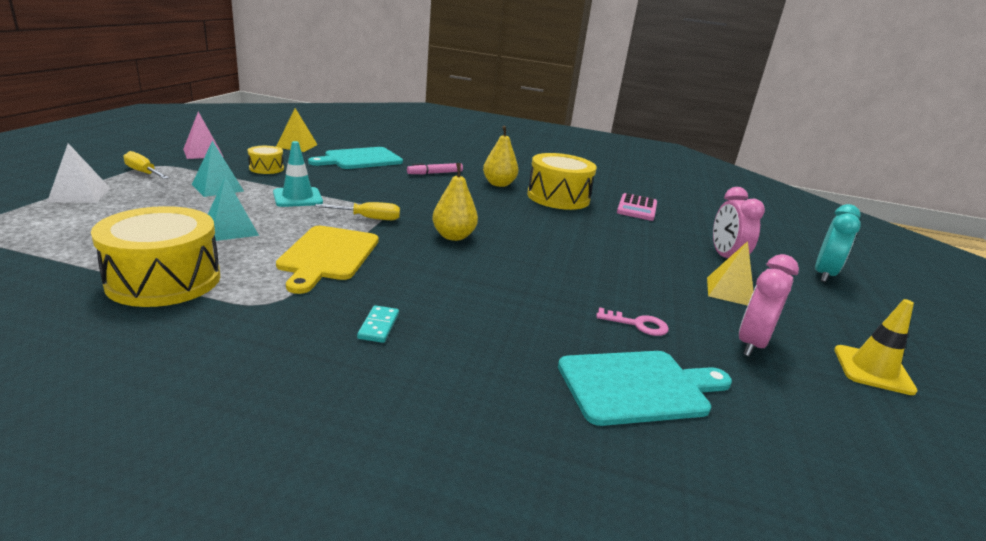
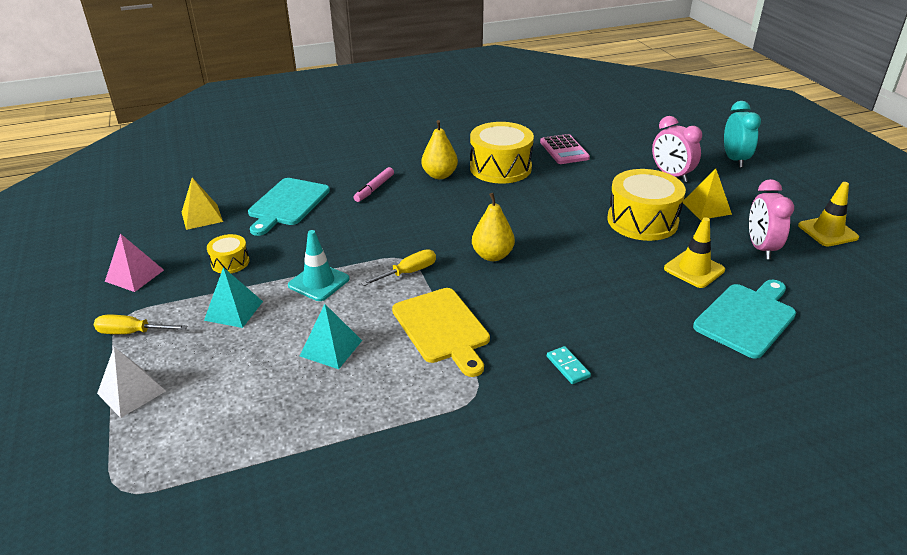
camera: 30 degrees left, 10 degrees up
(164, 280) = (376, 424): yellow drum -> yellow drum (642, 221)
(638, 324) = (694, 269): pink key -> yellow traffic cone

